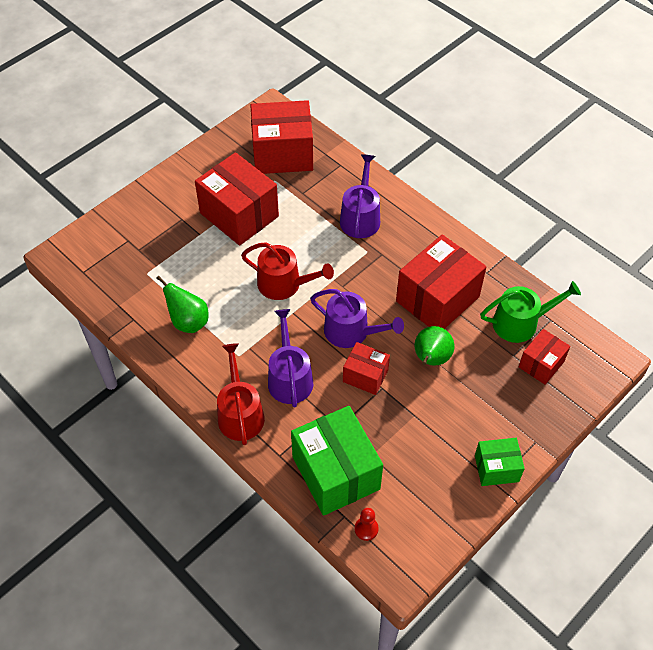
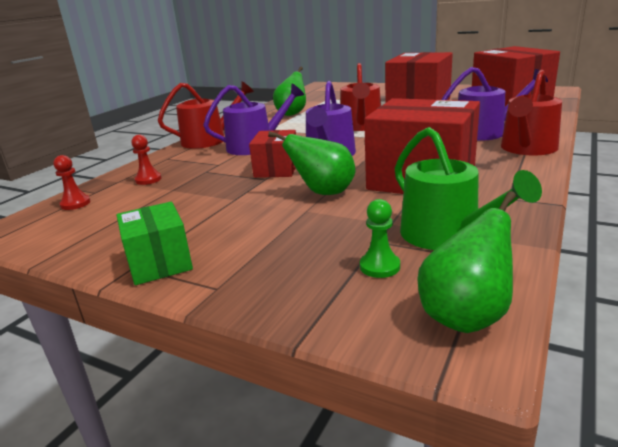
camera: 75 degrees right, 30 degrees down
(336, 473) = (148, 180): green box -> red pawn
(413, 217) = (527, 149): none -> red watering can
(541, 364) = (379, 266): red box -> green pawn
(592, 350) = (465, 316): none -> green pear

